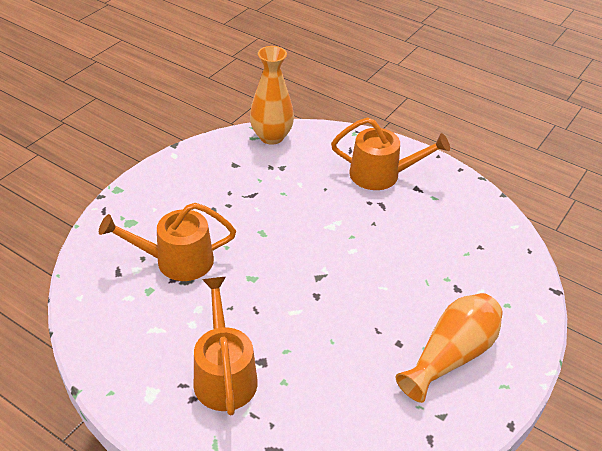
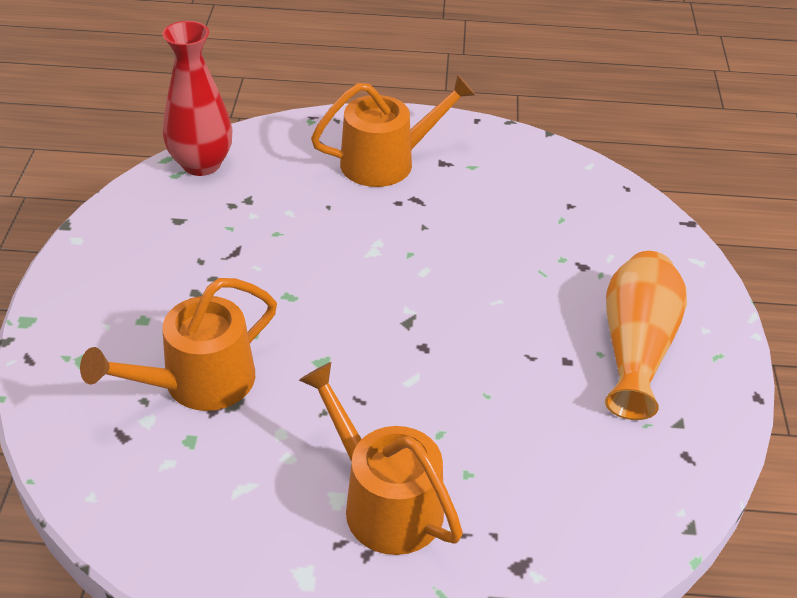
camera: 30 degrees left, 0 degrees up
(271, 137) = (201, 164): orange vase -> red vase

